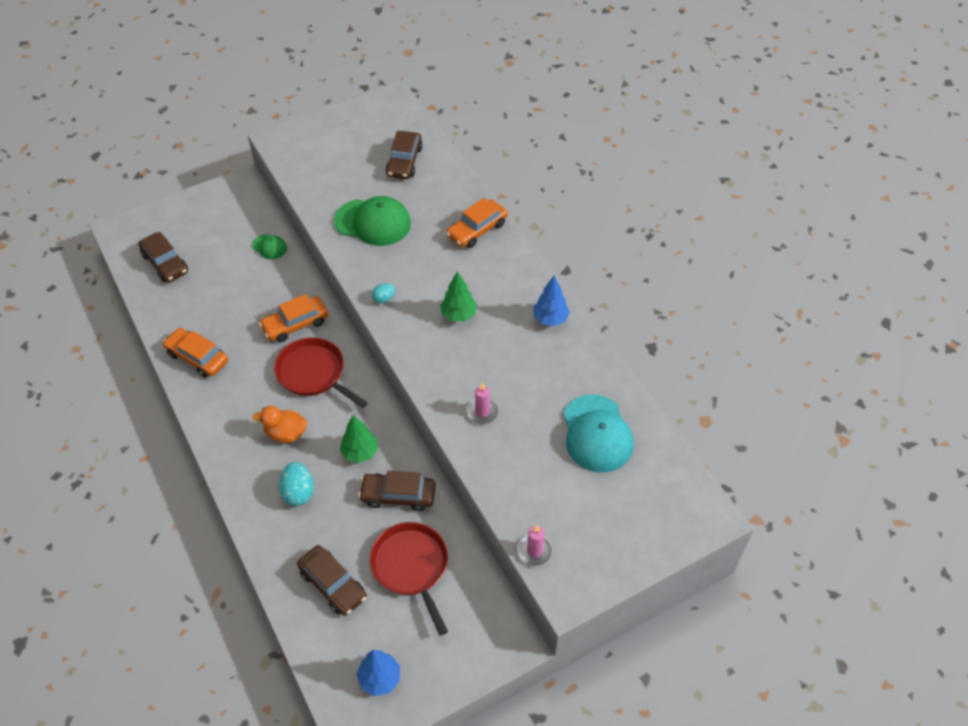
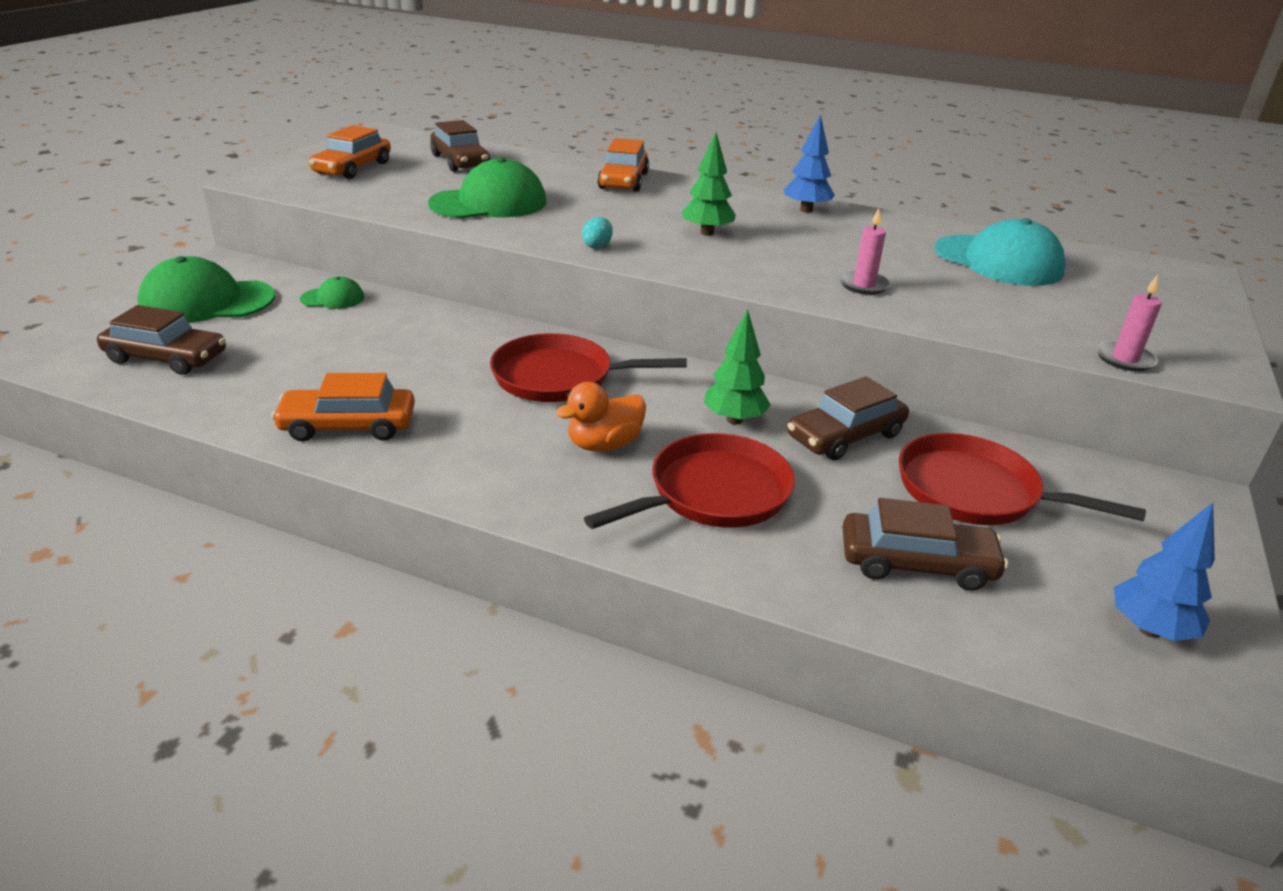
camera: 40 degrees left, 20 degrees down
(213, 221) = (207, 301): none -> green cap
(295, 324) = (467, 346): orange car -> orange car (352, 168)
(298, 492) = (713, 493): turquoise egg -> red pan

